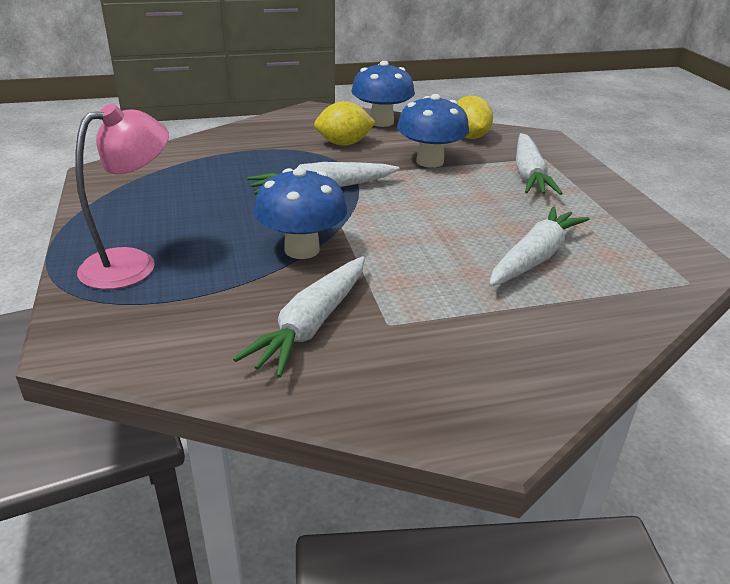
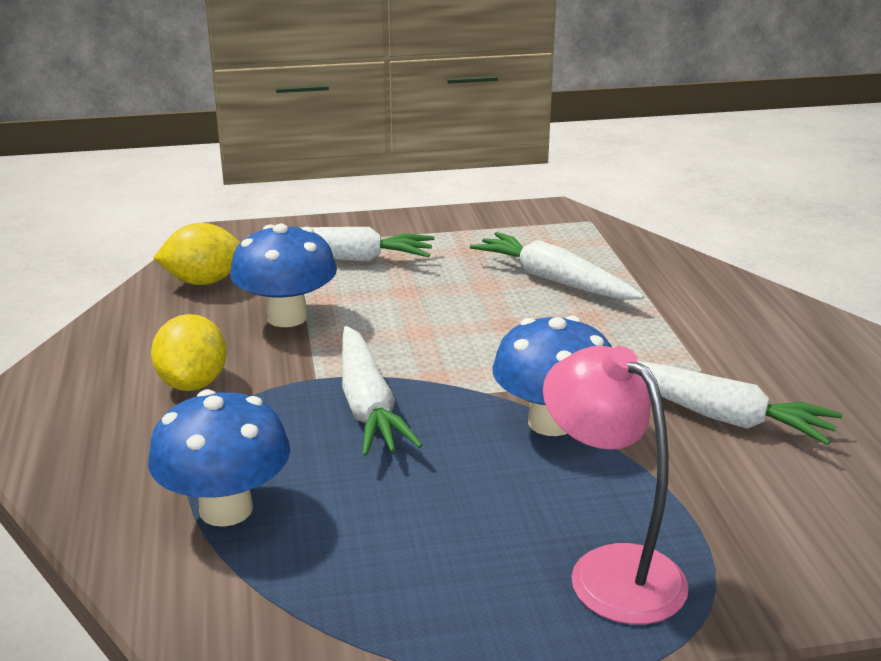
camera: 85 degrees left, 5 degrees down
(381, 122) = (108, 346): blue mushroom -> blue mushroom (226, 509)

